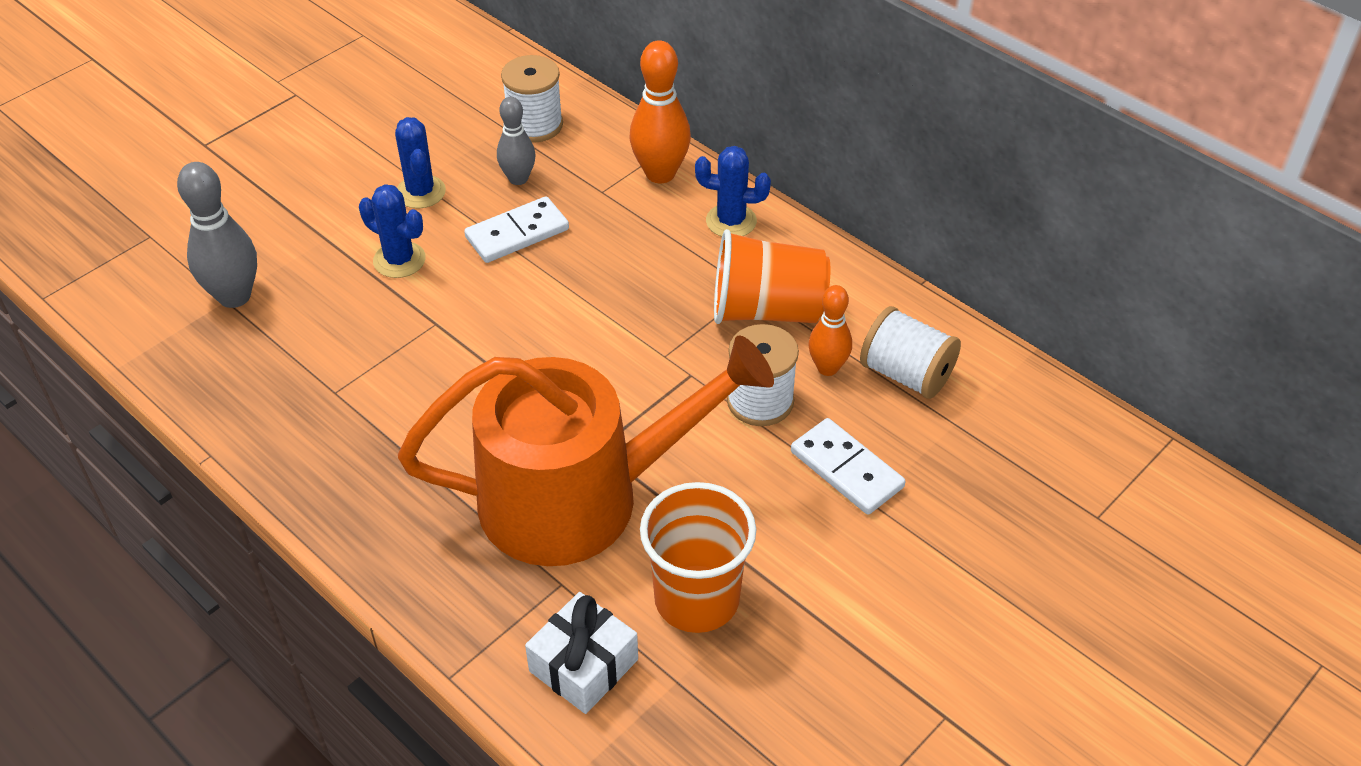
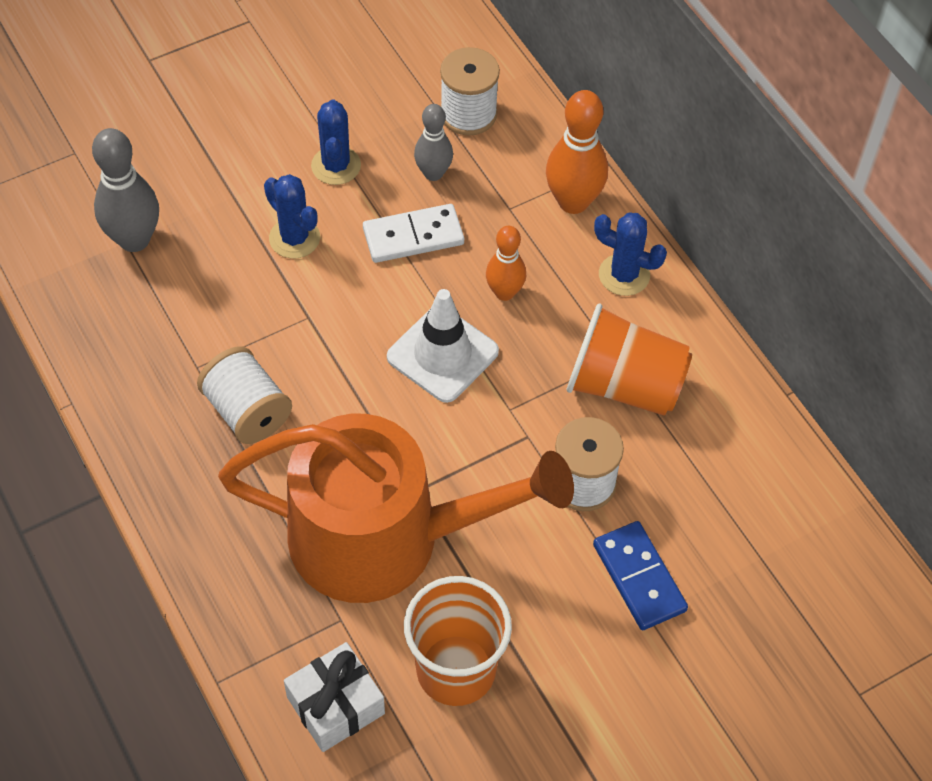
camera: 15 degrees right, 10 degrees up
(581, 324) = (442, 354): none -> white traffic cone
(827, 368) = (660, 464): orange bowling pin -> orange bowling pin (504, 292)
(847, 469) = (639, 577): white domino -> blue domino
(906, 374) = (734, 492): white spool -> white spool (247, 411)

